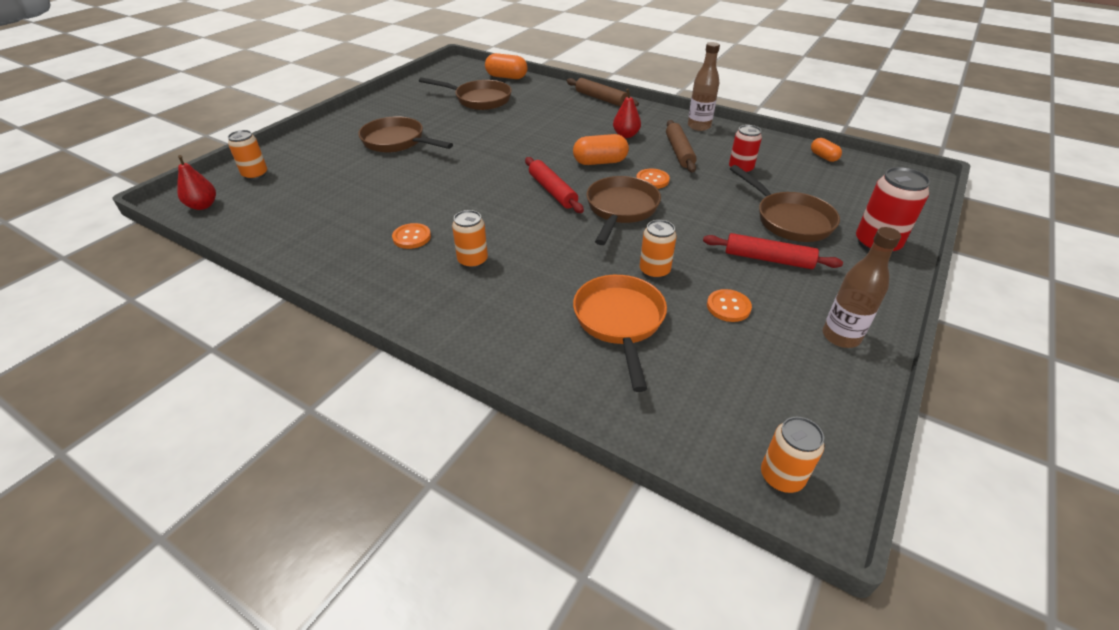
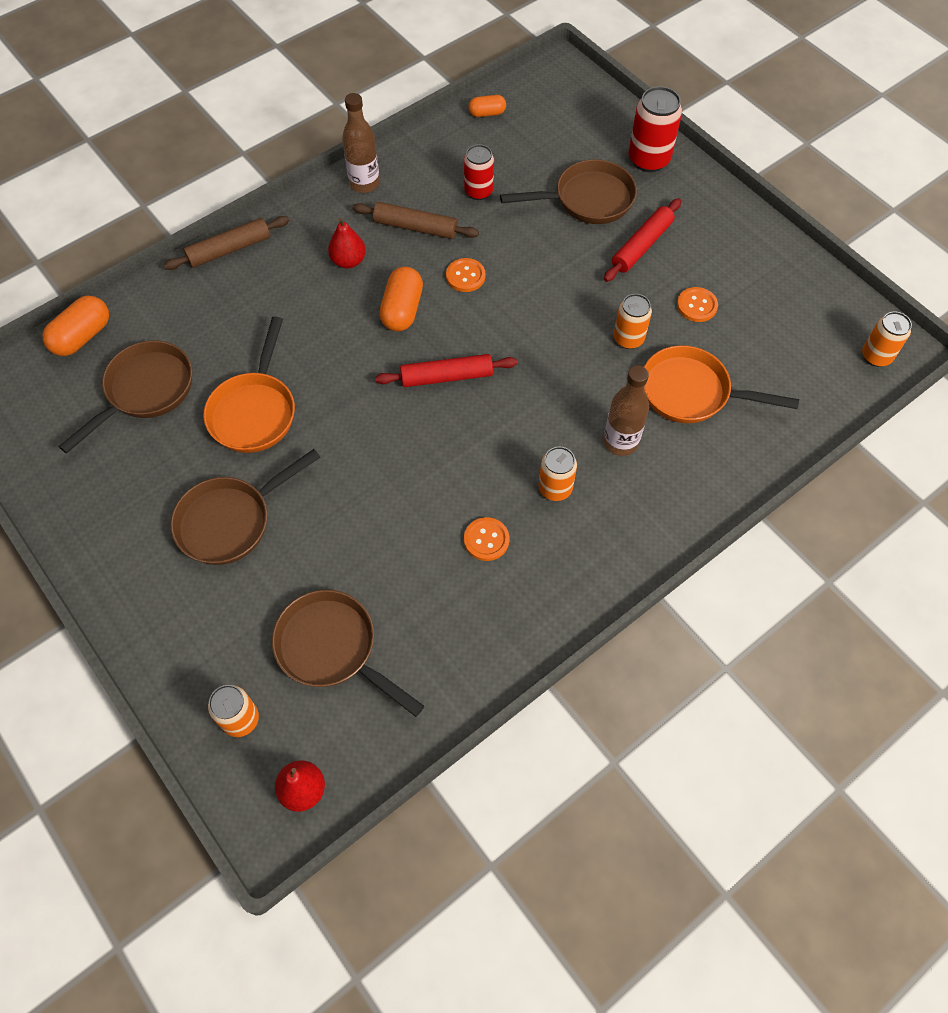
camera: 70 degrees left, 20 degrees up
(482, 131) = (255, 411): none -> orange pan
(620, 210) = (512, 327): brown pan -> brown pan (332, 649)
(841, 336) = (755, 250): brown bottle -> brown bottle (620, 442)

